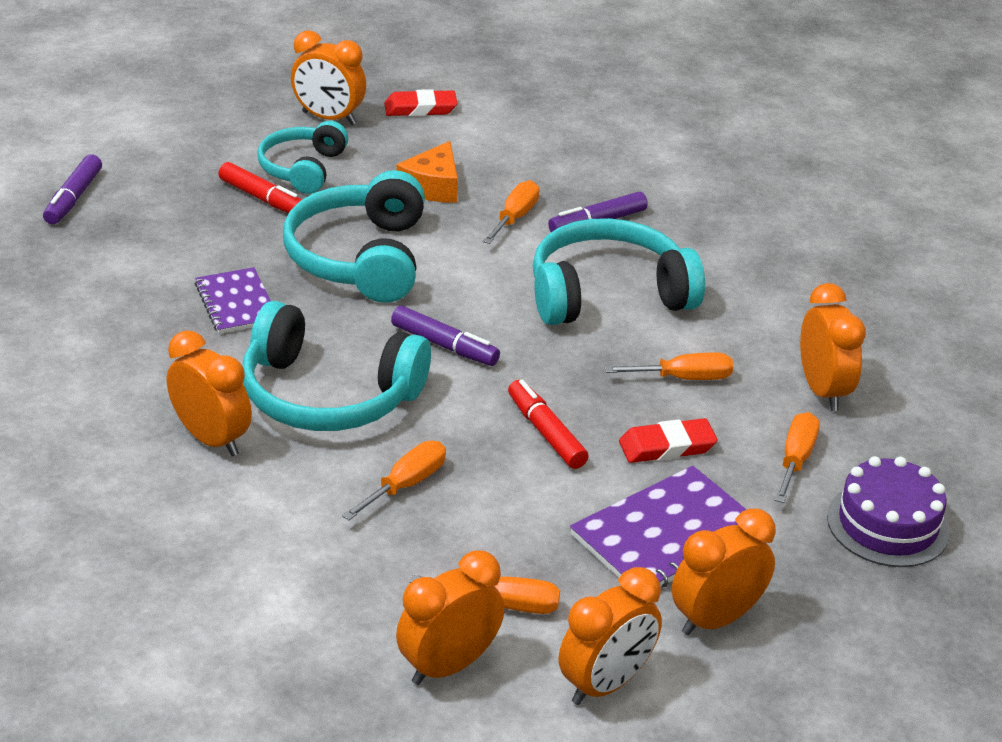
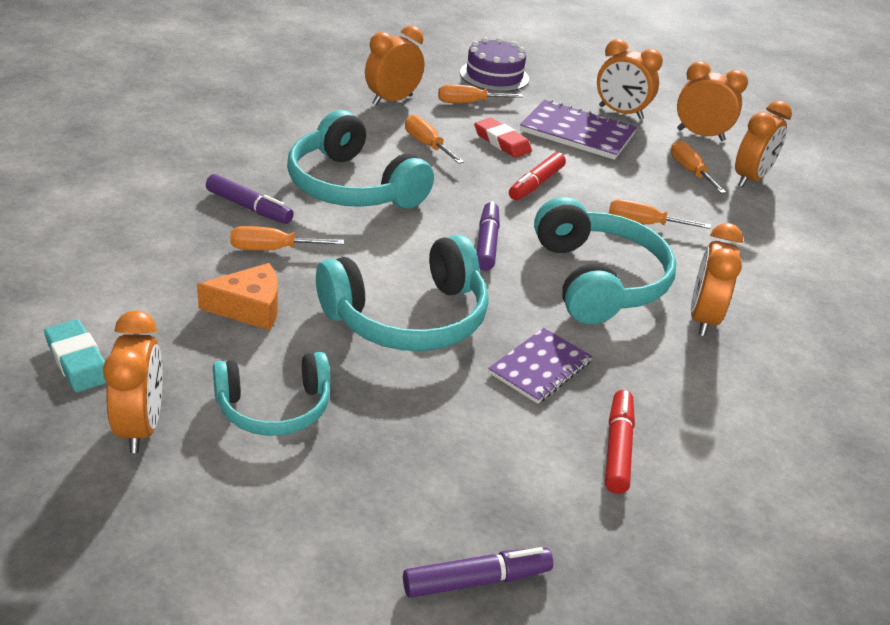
camera: 120 degrees left, 0 degrees up
(262, 198) = (356, 416): red marker -> red marker (617, 448)
(420, 108) = (78, 360): red eraser -> turquoise eraser
(448, 665) = (750, 179): orange clock -> orange clock turned 75 degrees counterclockwise

